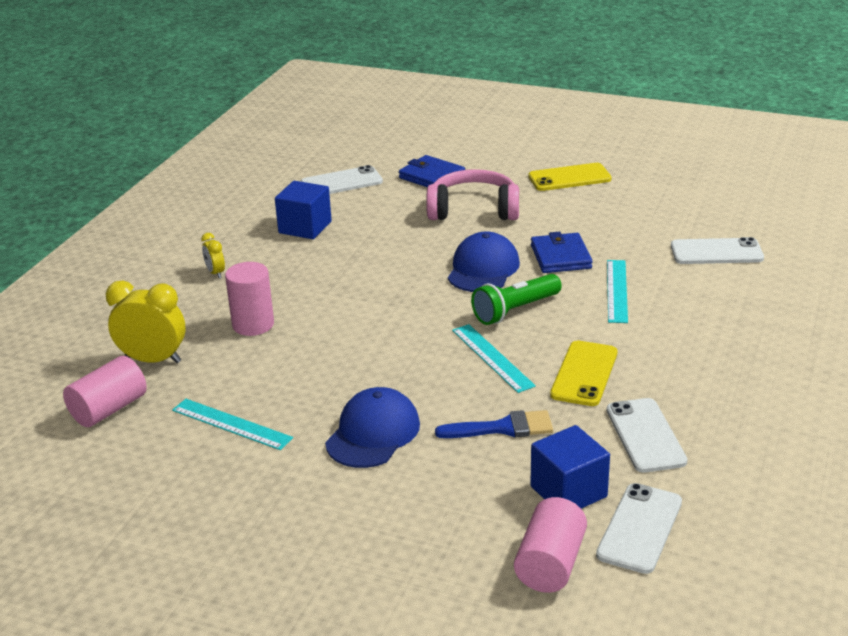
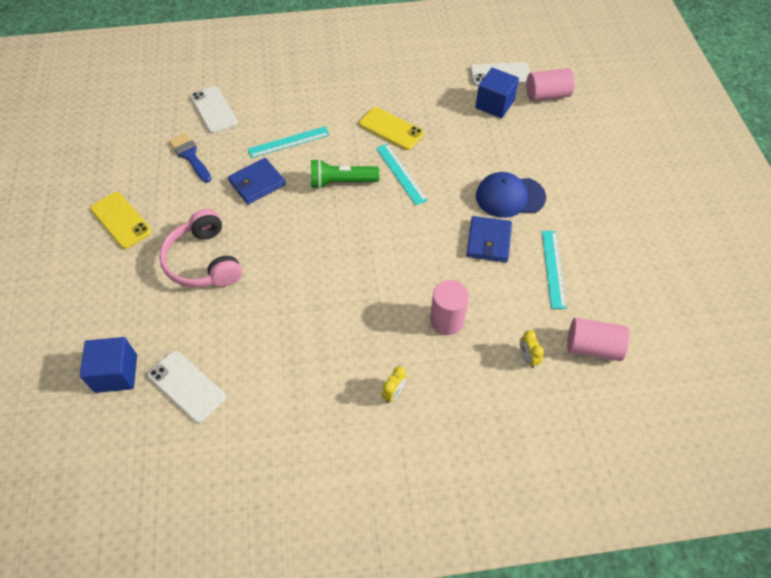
camera: 120 degrees left, 25 degrees up
(153, 360) = (527, 358): yellow clock -> yellow clock, size x0.51
(305, 227) = (286, 368): blue cube -> blue cube (116, 373)
(432, 176) = (149, 318): blue wallet -> blue wallet (488, 241)
(483, 269) = (295, 219): blue cap -> none
(492, 357) = (401, 173): turquoise ruler -> turquoise ruler turned 60 degrees counterclockwise
(503, 428) = (464, 144): blue brush -> blue brush (190, 155)
(515, 310) = (341, 182): green flashlight -> green flashlight turned 150 degrees clockwise
(584, 374) = (391, 129): yellow phone -> yellow phone turned 45 degrees clockwise
(645, 435) = (430, 91): white phone -> none

